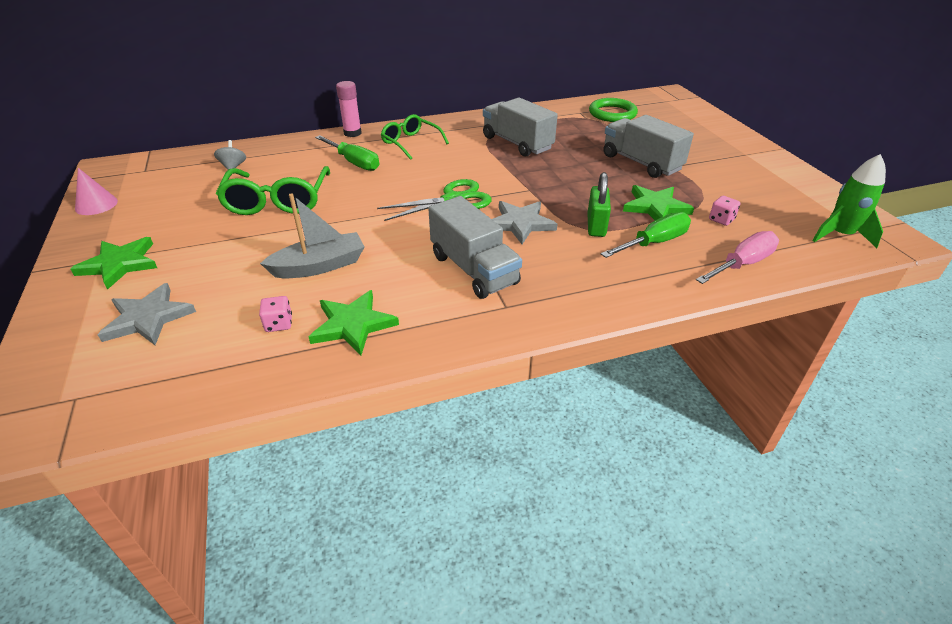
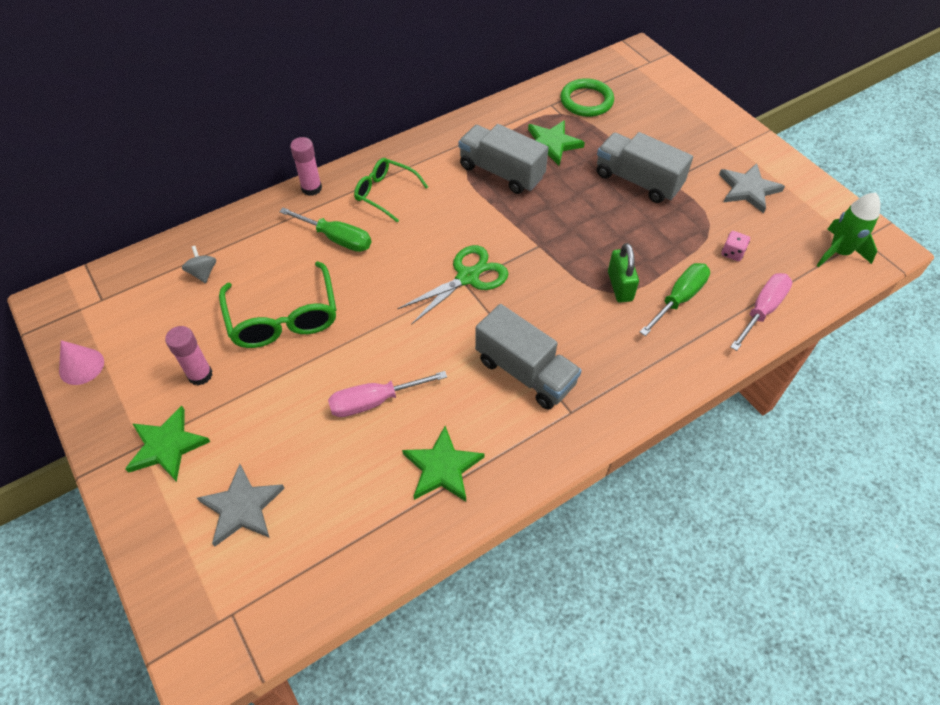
camera: 15 degrees left, 15 degrees up
(183, 224) = (200, 375): none -> pink glue stick
(279, 324) = (373, 483): pink dice -> none
(319, 266) = (375, 401): grey boat -> pink screwdriver
(520, 223) = (547, 298): grey star -> grey star (748, 189)
(655, 207) = (668, 247): green star -> green star (551, 144)

